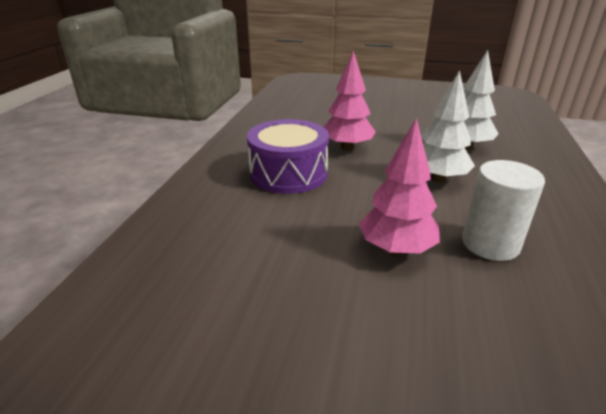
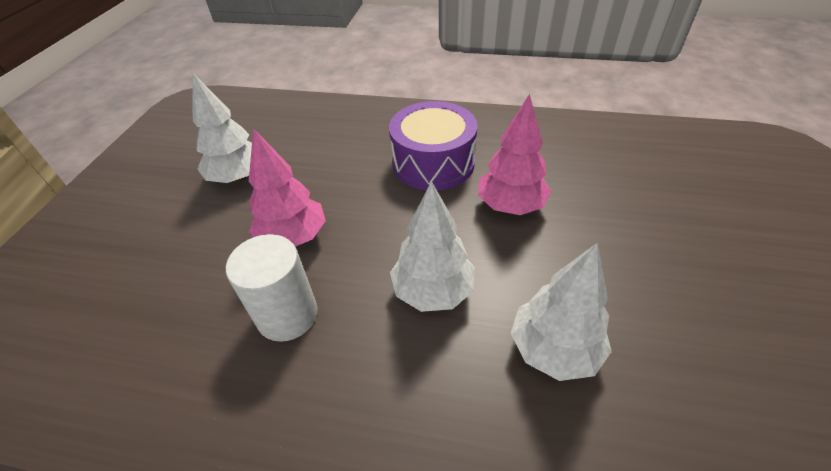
camera: 90 degrees right, 15 degrees up
(287, 311) = (238, 177): none -> white tree

